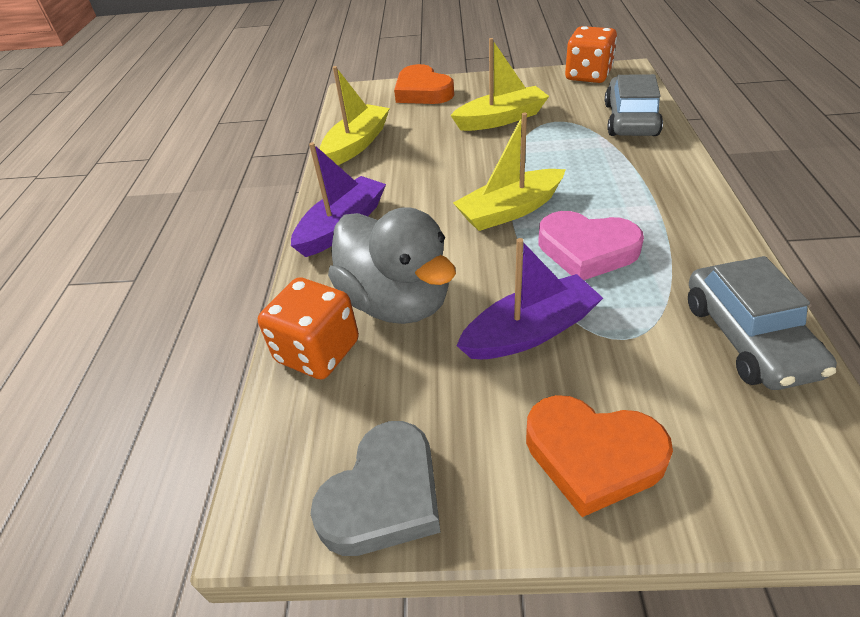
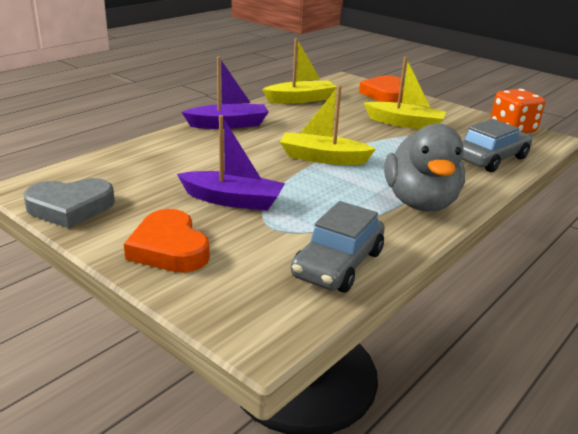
camera: 35 degrees right, 15 degrees down
(318, 351) = (133, 157): orange dice -> none
(396, 302) = (196, 160): grey duck -> grey duck (420, 202)
(587, 250) = (329, 191): pink heart -> none

